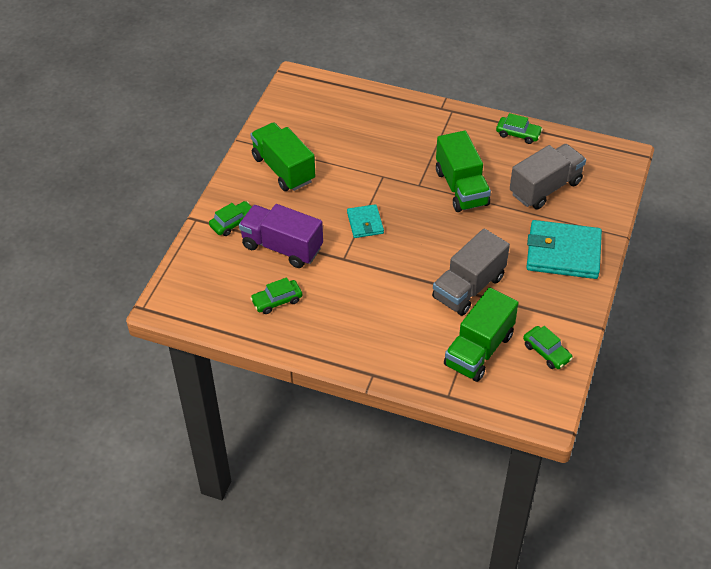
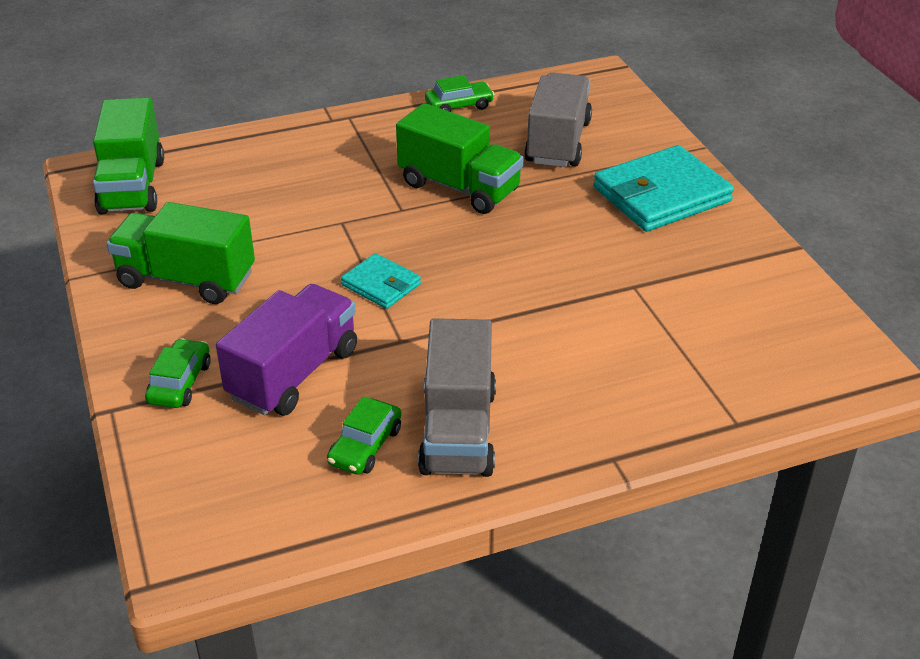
camera: 40 degrees left, 10 degrees down
(282, 247) = (294, 374): purple truck -> purple truck turned 135 degrees clockwise
(468, 287) = (603, 287): grey truck -> grey truck (458, 431)
(478, 350) = (704, 348): green truck -> green truck (132, 186)
(546, 352) = (780, 304): green car -> none

